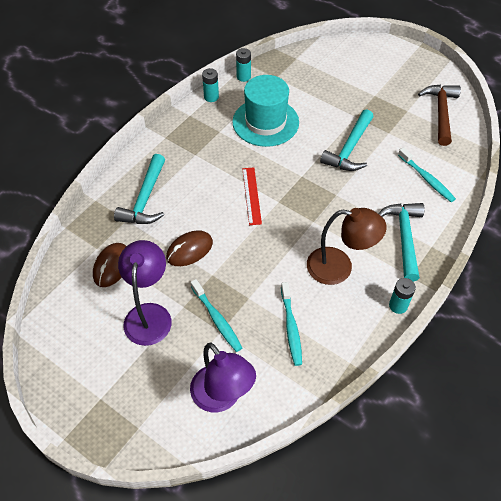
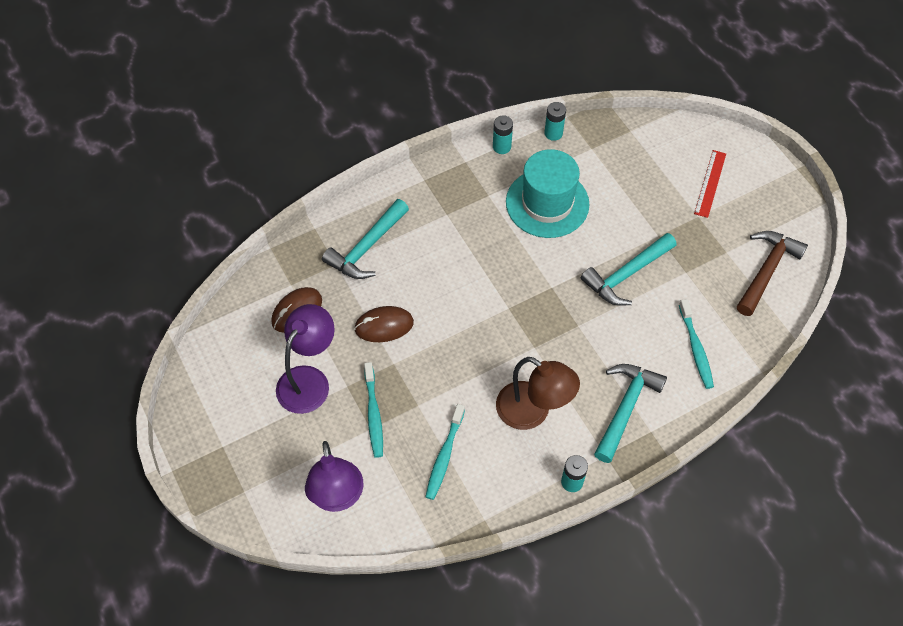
camera: 25 degrees right, 5 degrees up
(251, 195) = (483, 289): red ruler -> red ruler (710, 183)

